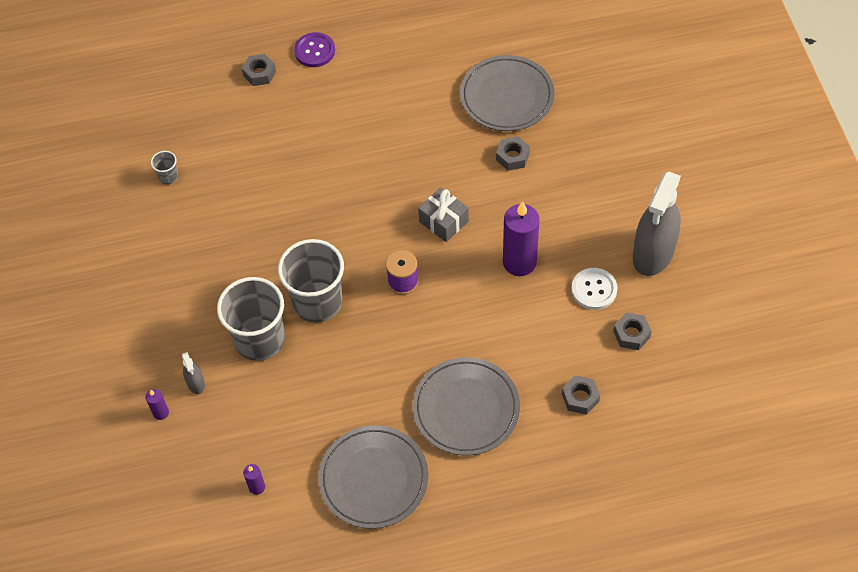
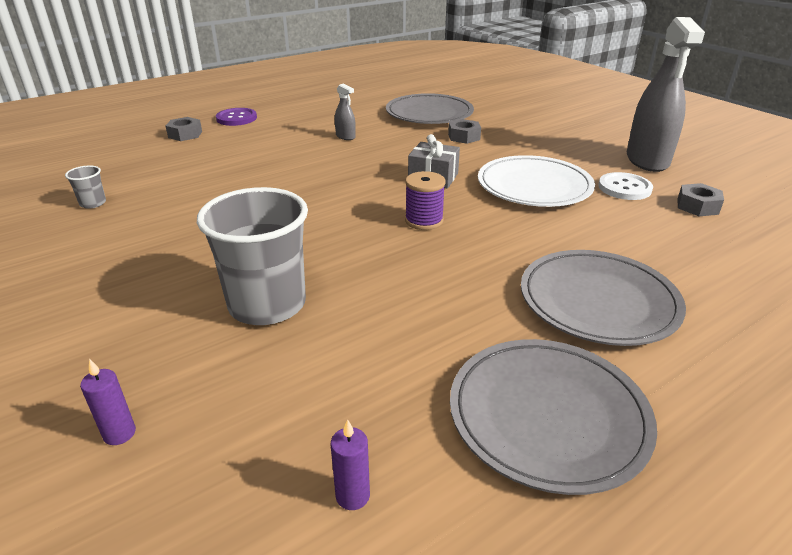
camera: 25 degrees left, 25 degrees down
(196, 383) = (179, 376): grey spray bottle -> grey spray bottle (345, 136)
(317, 302) = (331, 255): grey cup -> none
(519, 262) = (534, 186): purple candle -> white plate
(580, 397) = (712, 260): grey nut -> none

